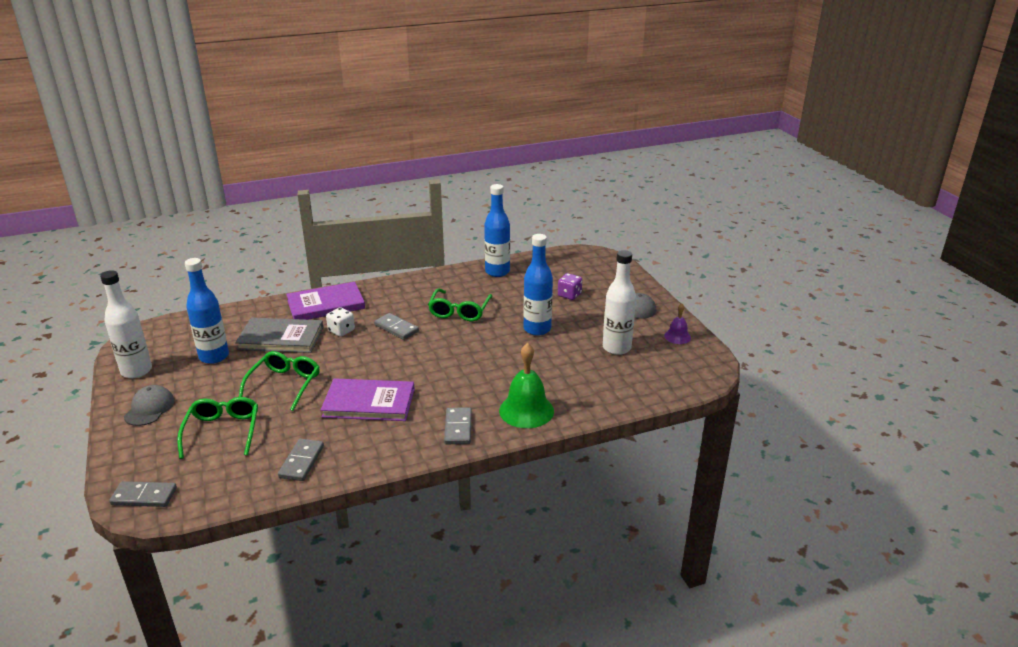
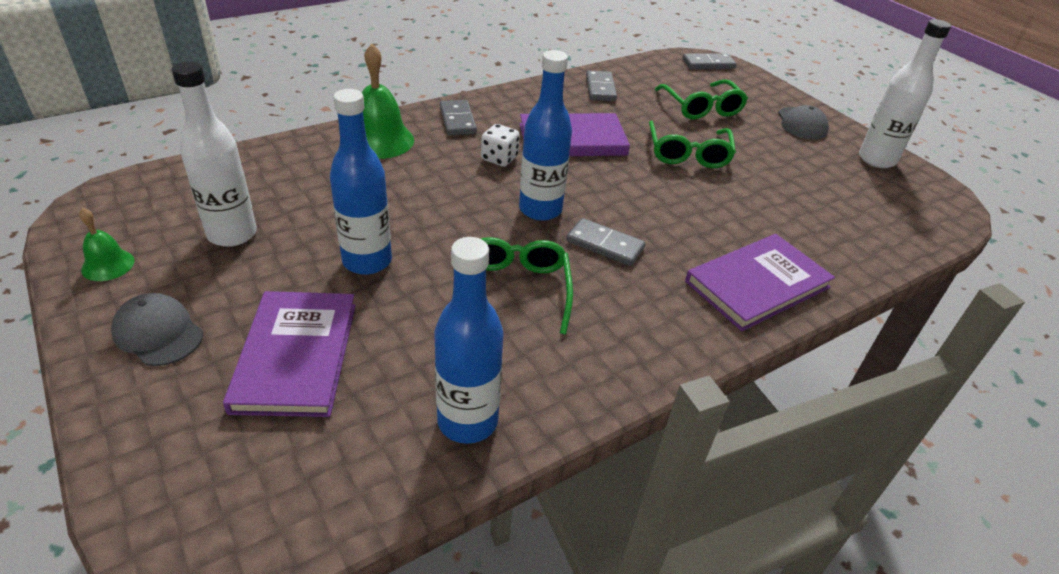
camera: 165 degrees right, 10 degrees up
(214, 357) = (813, 182): blue bottle -> blue bottle (540, 210)
(281, 338) = (760, 215): grey book -> none
(341, 331) = (686, 233): white dice -> white dice (499, 158)
(569, 295) = (296, 356): purple dice -> purple book
(677, 336) = (108, 265): purple bell -> green bell

